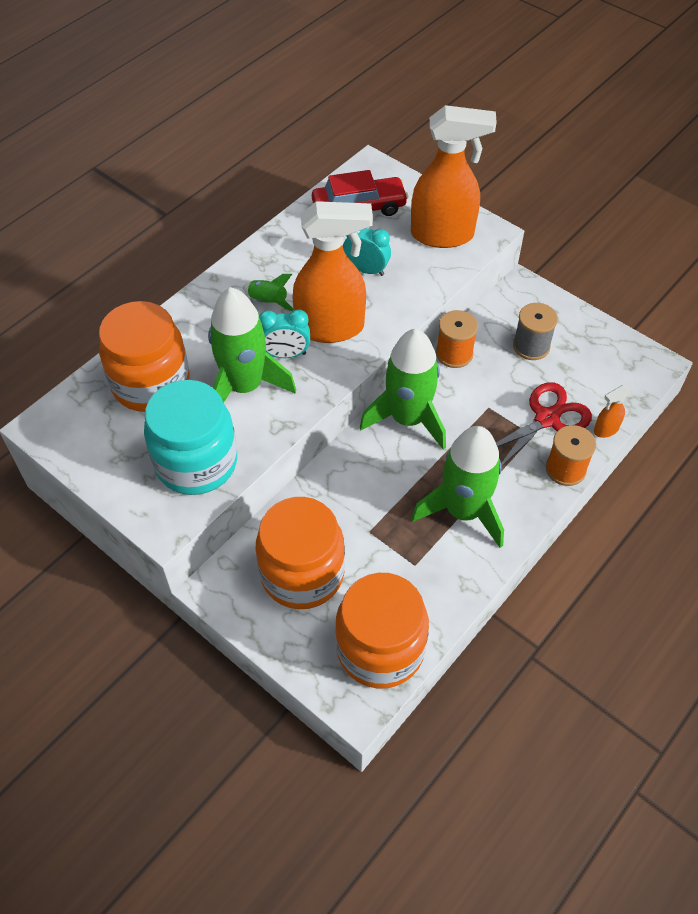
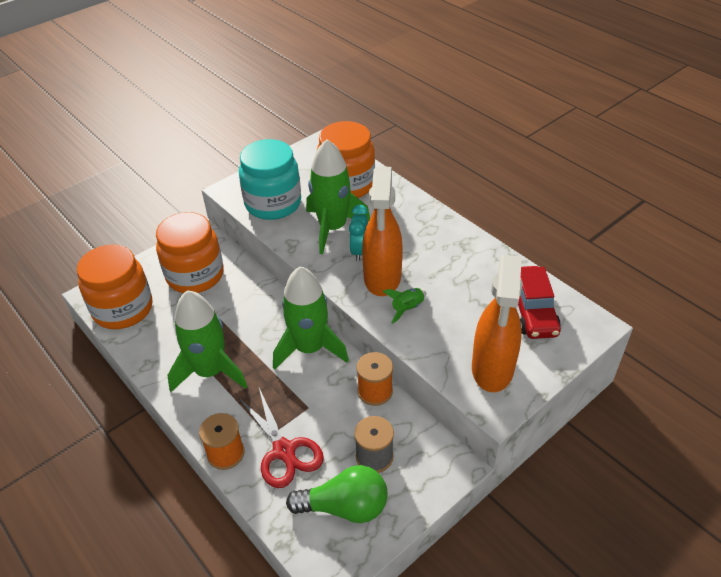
camera: 100 degrees right, 10 degrees down
(268, 302) = (416, 244): green rocket -> green rocket (407, 308)
(366, 270) = (448, 307): turquoise clock -> none
(590, 361) = (345, 507): none -> green light bulb
(605, 430) = (258, 498): orange spray bottle -> none

